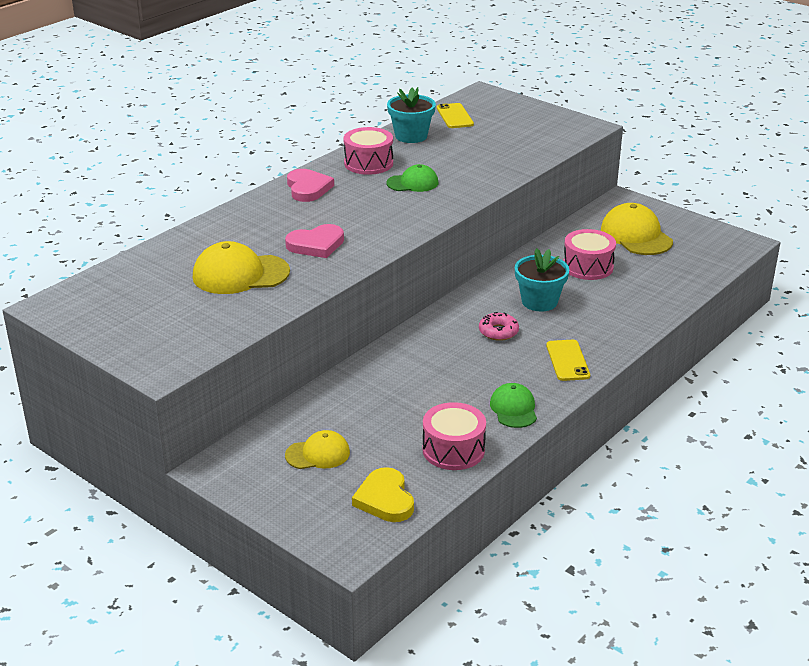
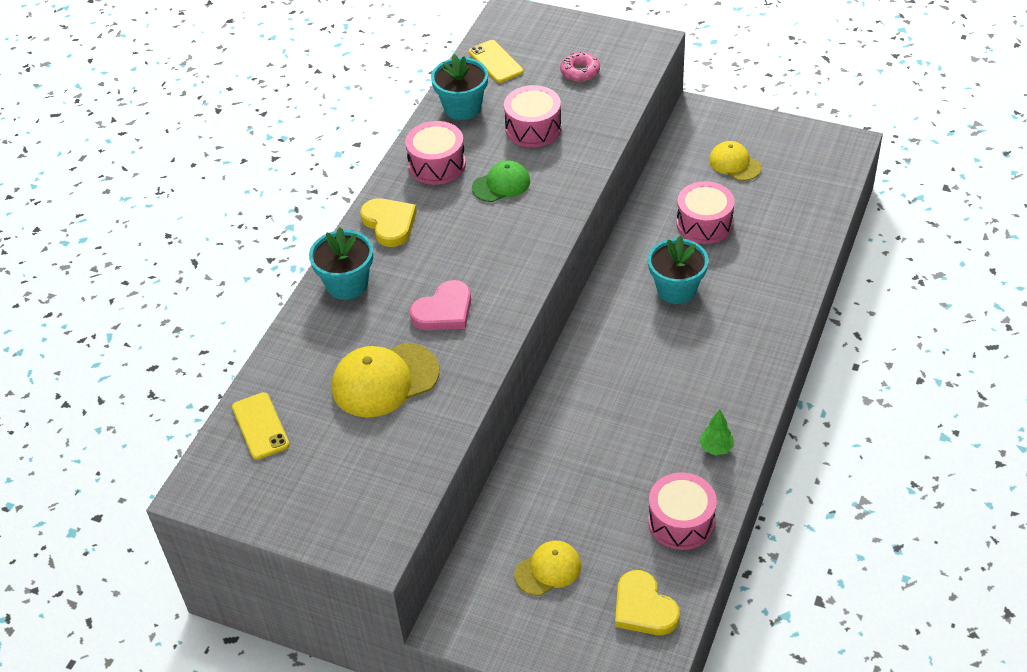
camera: 15 degrees left, 15 degrees up
(250, 215) = (347, 284): none -> turquoise flower pot
(308, 188) = (389, 224): pink heart -> yellow heart
(460, 157) = (533, 128): none -> pink drum
(498, 332) = (653, 345): pink donut -> pink donut (580, 72)
(513, 409) = (716, 448): green cap -> green tree
(567, 361) = (741, 365): yellow phone -> yellow phone (260, 426)
(636, 235) = (734, 164): yellow cap -> yellow cap, size x0.61

